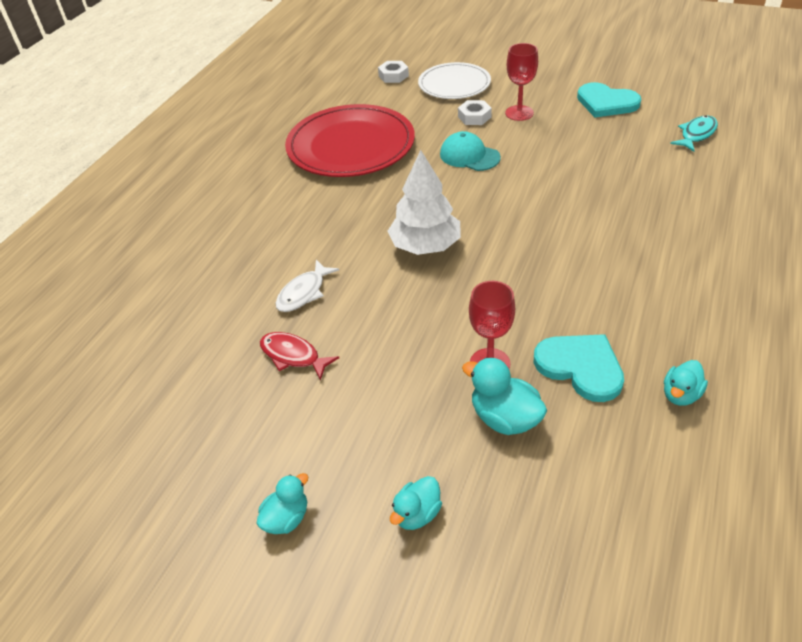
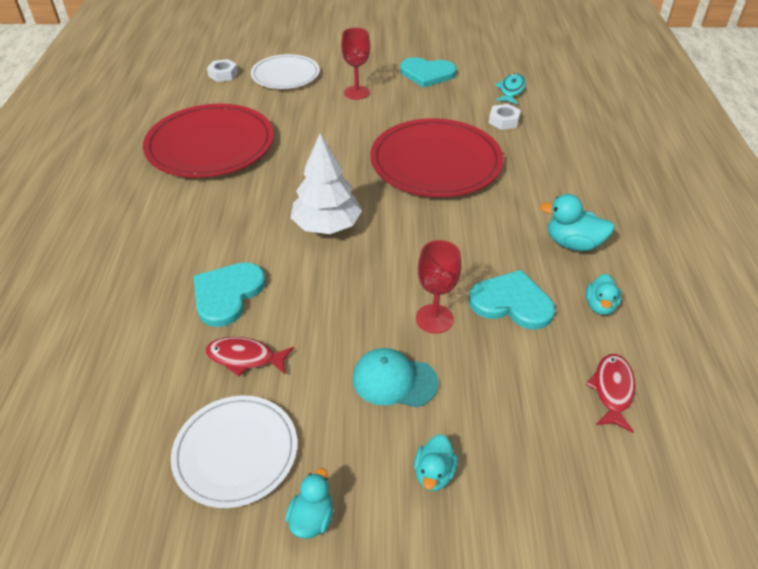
camera: 25 degrees left, 0 degrees up
(248, 439) = (236, 452): none -> white plate
(303, 293) = (227, 294): white fish -> turquoise heart
(469, 156) = (329, 137): turquoise cap -> turquoise cap (394, 380)
(474, 117) = (318, 102): white nut -> white nut (503, 121)
(505, 418) = (470, 364): turquoise duck -> turquoise duck (572, 243)
(569, 201) = (436, 162): none -> red plate
(648, 488) = (612, 390): none -> red fish

